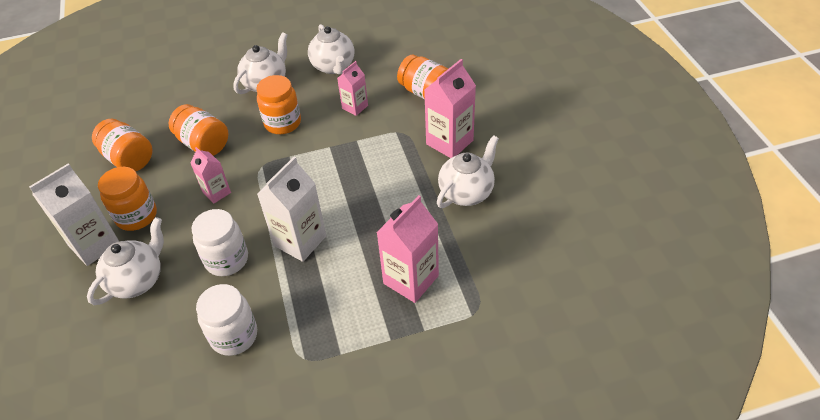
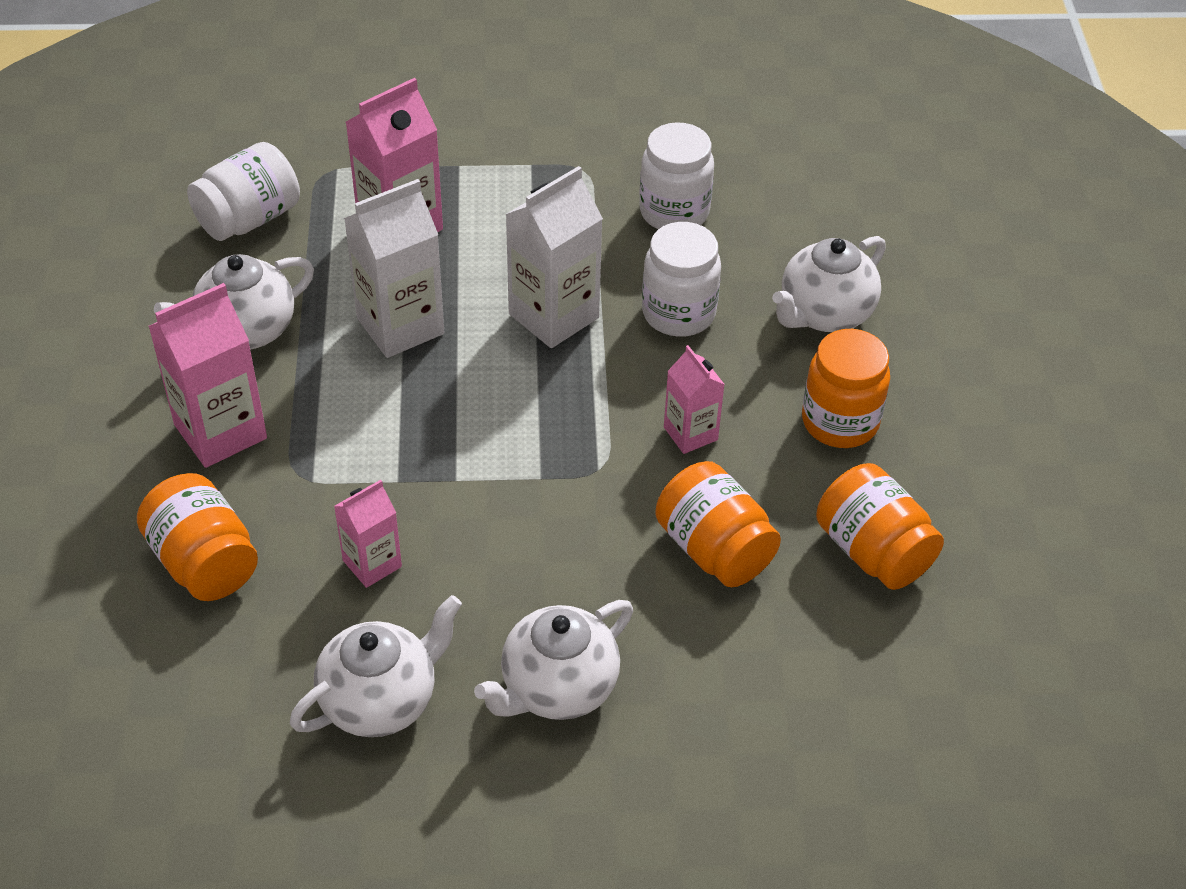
camera: 170 degrees left, 0 degrees up
(94, 245) = (909, 387): white carton -> white carton (400, 326)
(282, 123) = (539, 561): orange jar -> none
(333, 66) = (381, 700): white teapot -> white teapot turned 60 degrees clockwise
(505, 261) = (249, 219): none -> white jar

